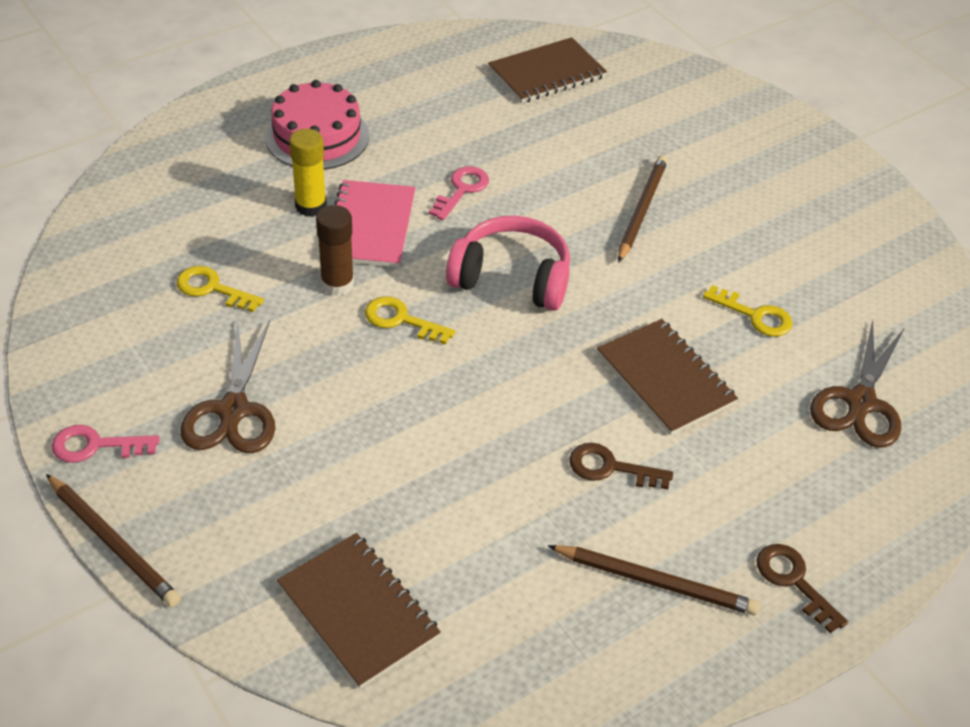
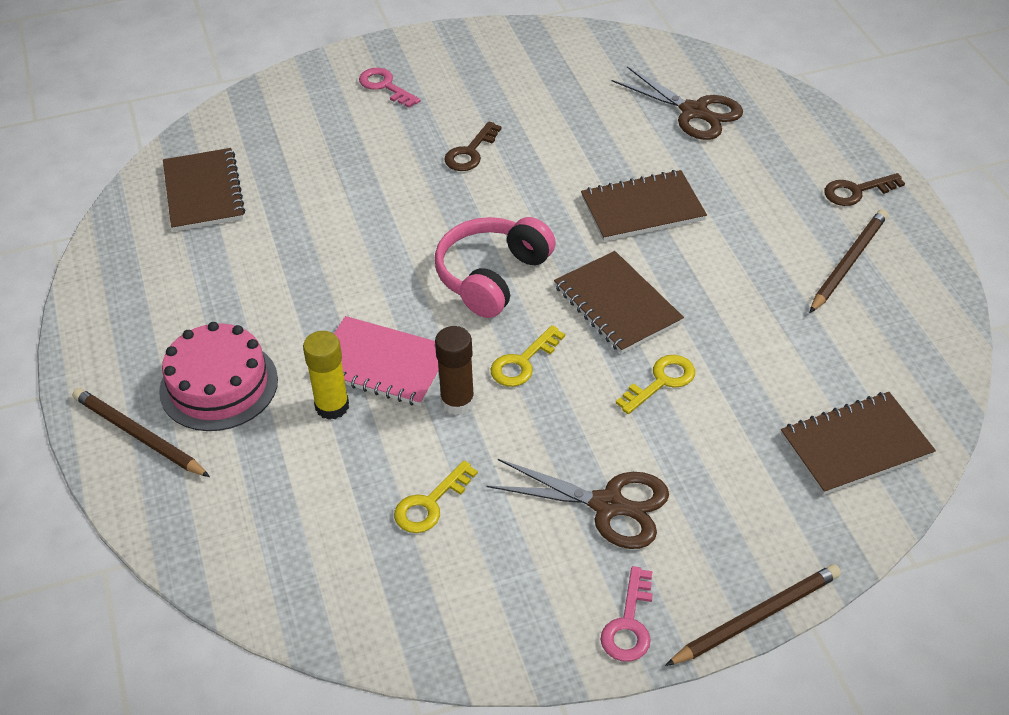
camera: 70 degrees left, 0 degrees up
(462, 190) = (355, 287): pink key -> pink key (385, 86)
(506, 379) = (617, 304): none -> brown notebook
(611, 468) = (731, 262): brown key -> brown key (470, 152)
(641, 210) = (433, 174): brown pencil -> brown pencil (138, 436)
(754, 316) = (586, 141): yellow key -> yellow key (661, 382)

